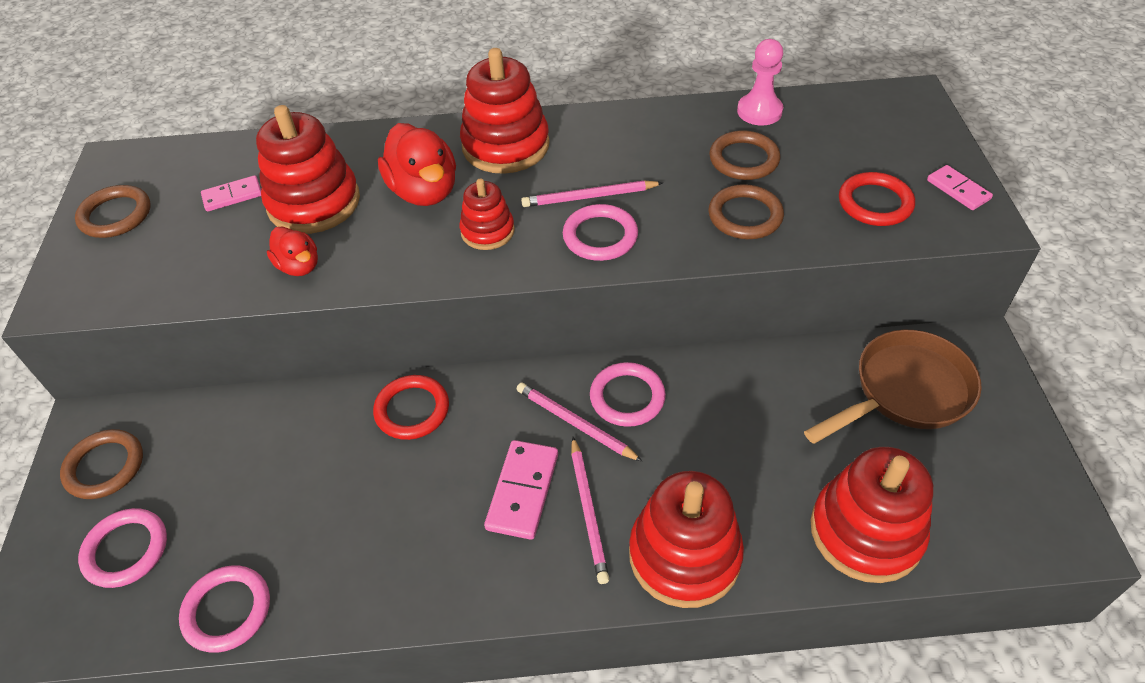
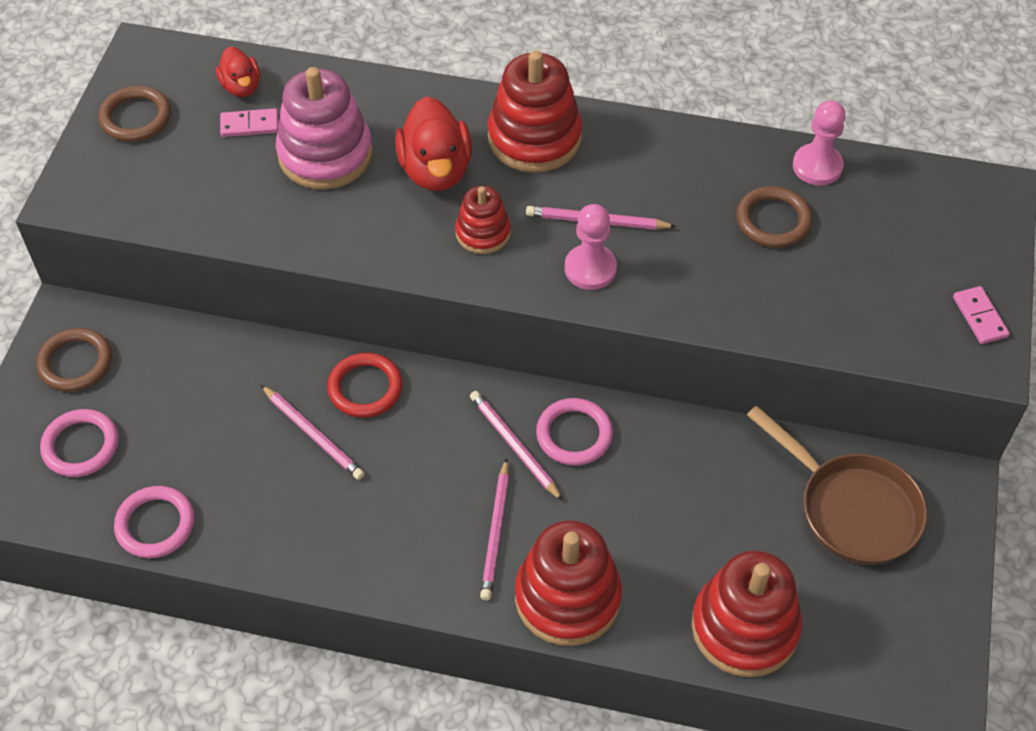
camera: 15 degrees right, 5 degrees up
(299, 266) = (294, 221): red duck -> red duck (241, 87)
(314, 203) = (325, 154): red stacking toy -> pink stacking toy
(373, 468) = (313, 434): none -> pink pencil
(522, 491) = (442, 496): pink domino -> none
(600, 236) = (590, 269): pink ring -> pink pawn
(745, 216) = (744, 286): brown ring -> none
(875, 203) = (884, 308): red ring -> none
(905, 392) = (851, 508): brown pan -> brown pan turned 60 degrees clockwise

